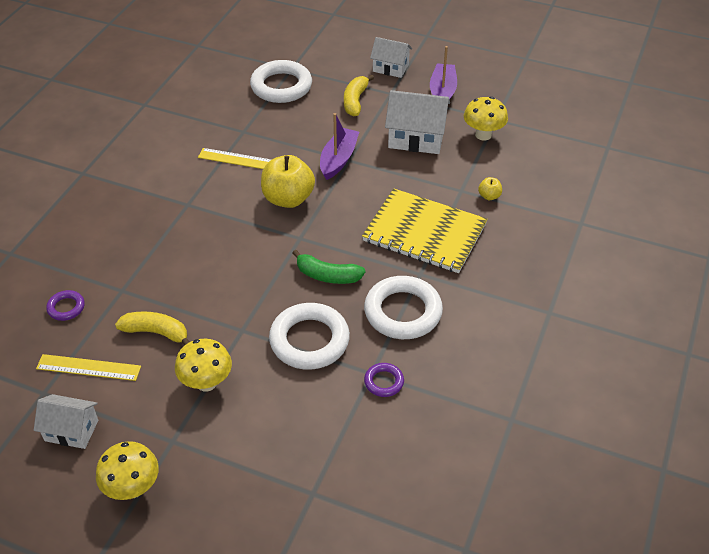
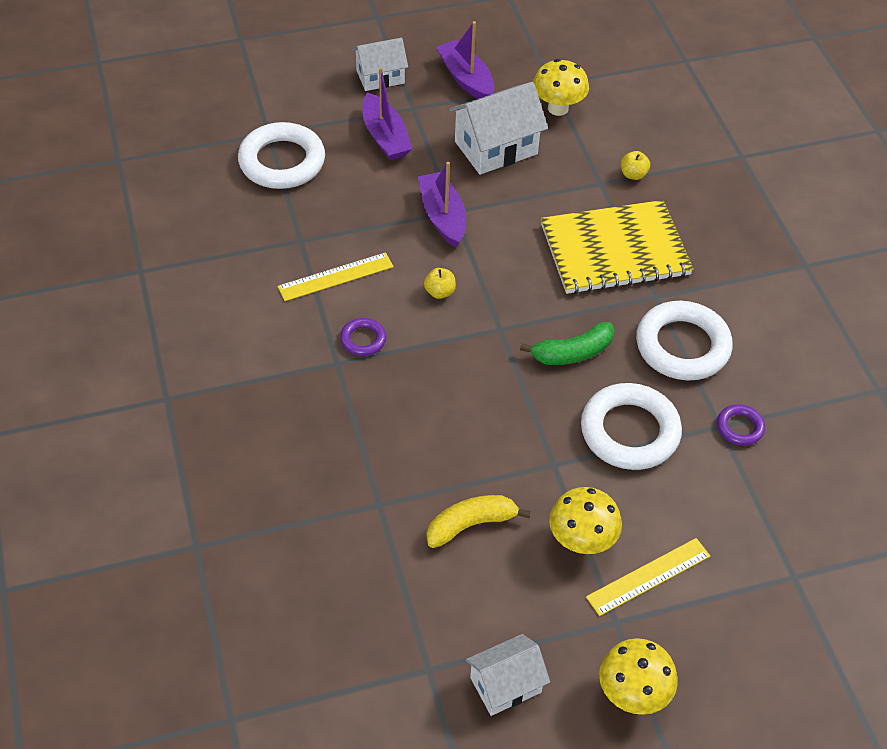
camera: 40 degrees left, 5 degrees up
(66, 307) = (340, 563): purple ring -> purple ring (363, 339)
(88, 367) = (444, 609): yellow ruler -> yellow ruler (648, 576)
(288, 199) = (439, 292): yellow apple -> yellow apple, size x0.45
(355, 101) = (385, 137): yellow banana -> purple boat

